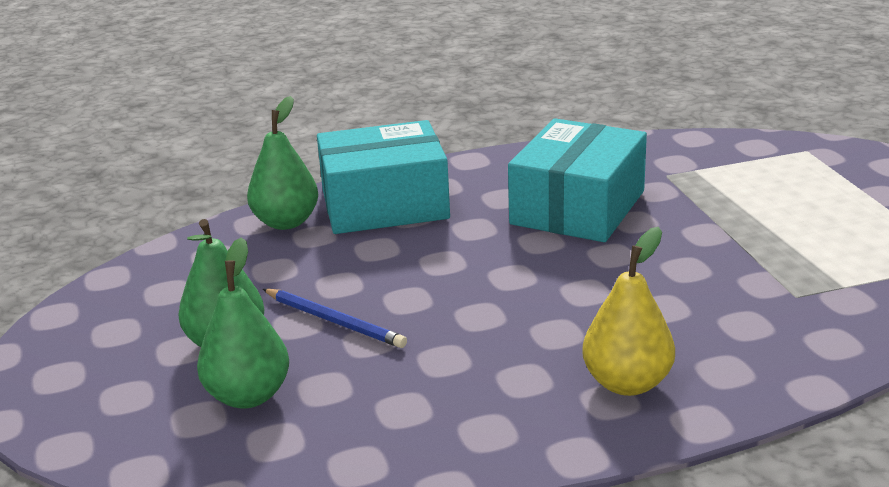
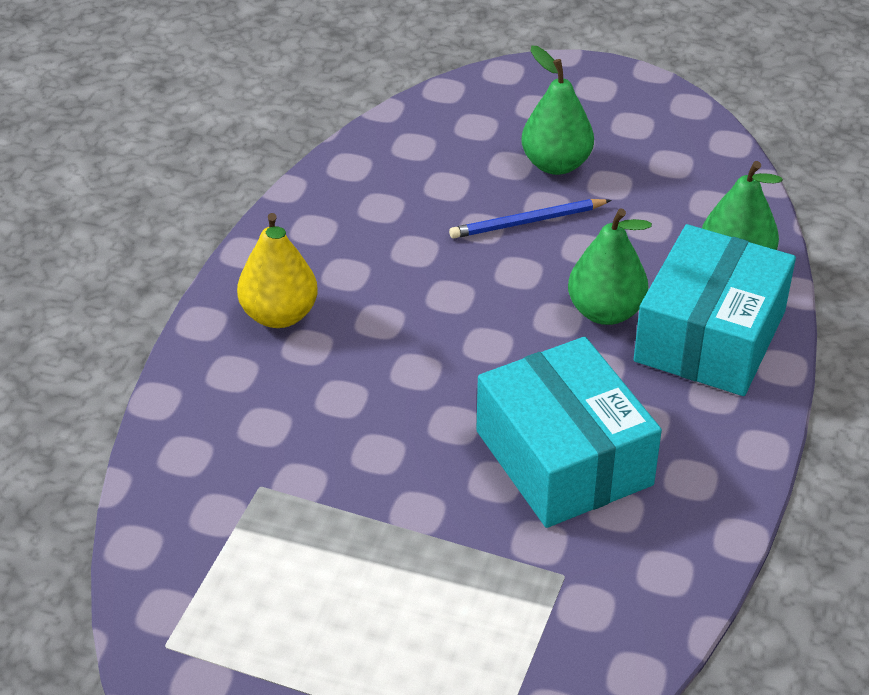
camera: 125 degrees right, 15 degrees up
(248, 396) = (475, 151): green pear -> green pear (605, 312)

